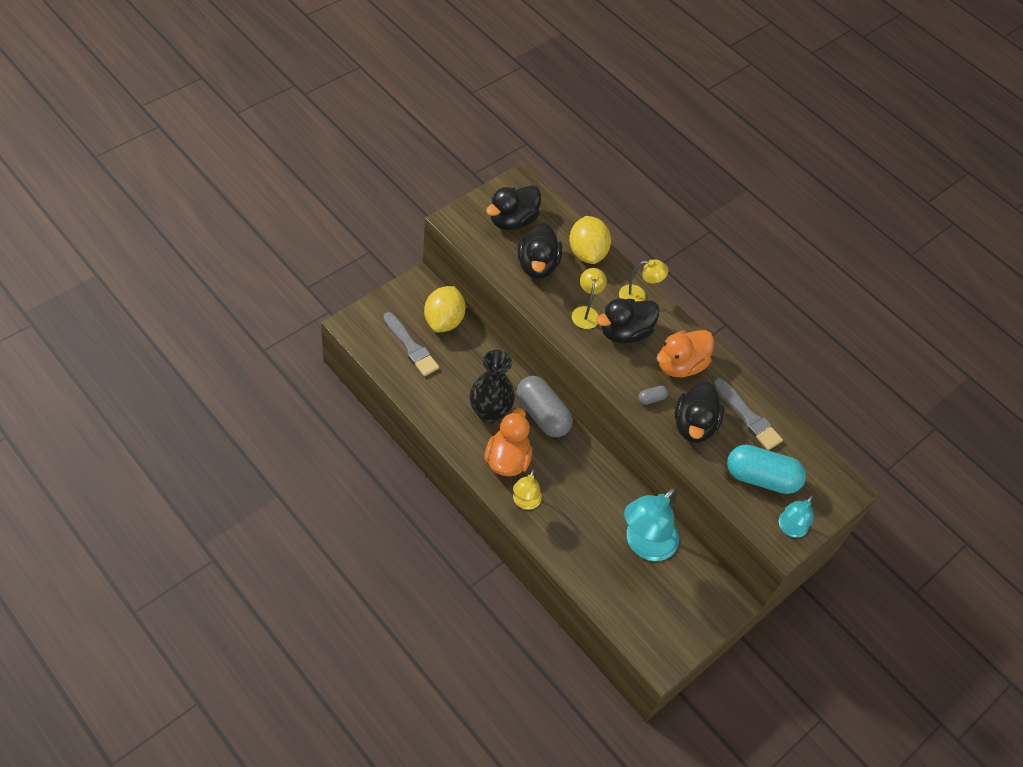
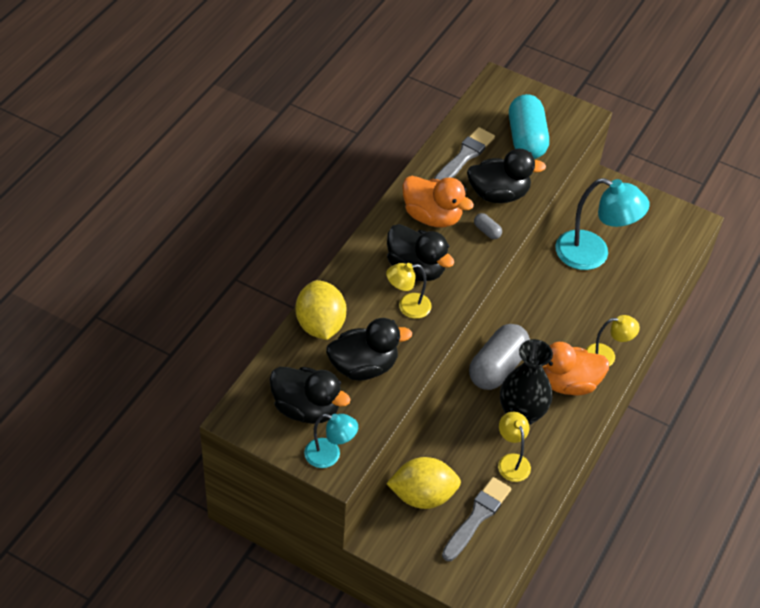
camera: 105 degrees left, 5 degrees down
(587, 252) = (320, 325): yellow lemon -> yellow lemon turned 75 degrees counterclockwise
(638, 296) = (359, 266): yellow lamp -> yellow lamp (511, 461)
(790, 528) = (566, 114): turquoise lamp -> turquoise lamp (330, 455)

